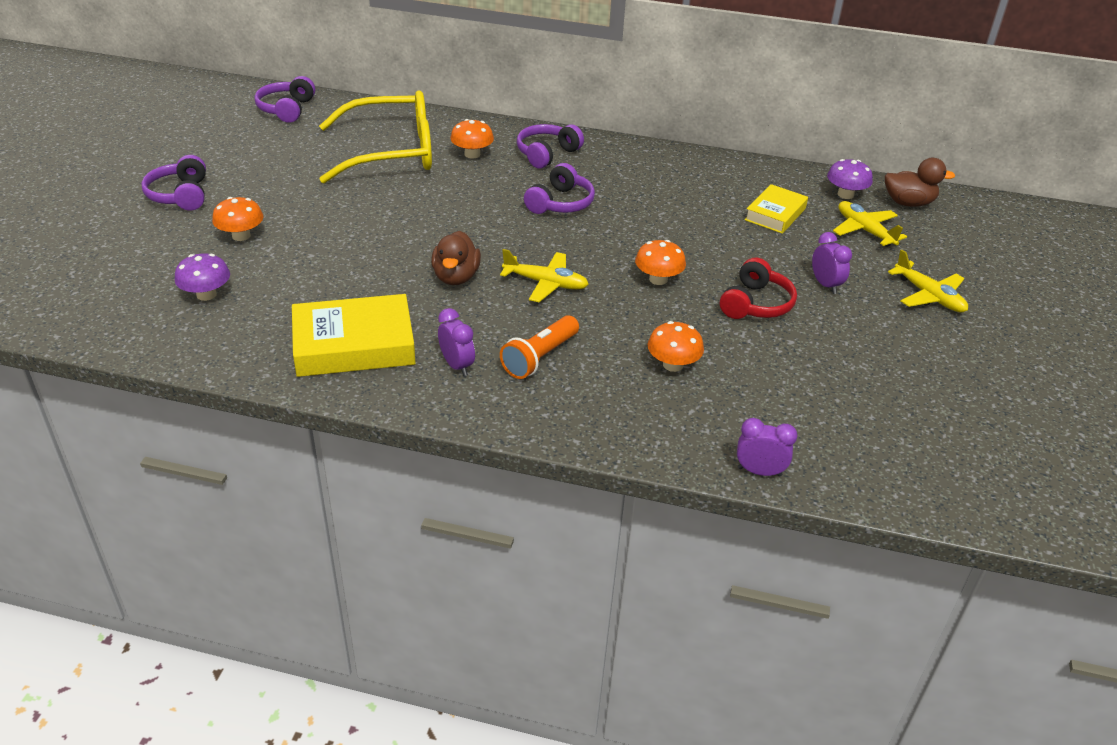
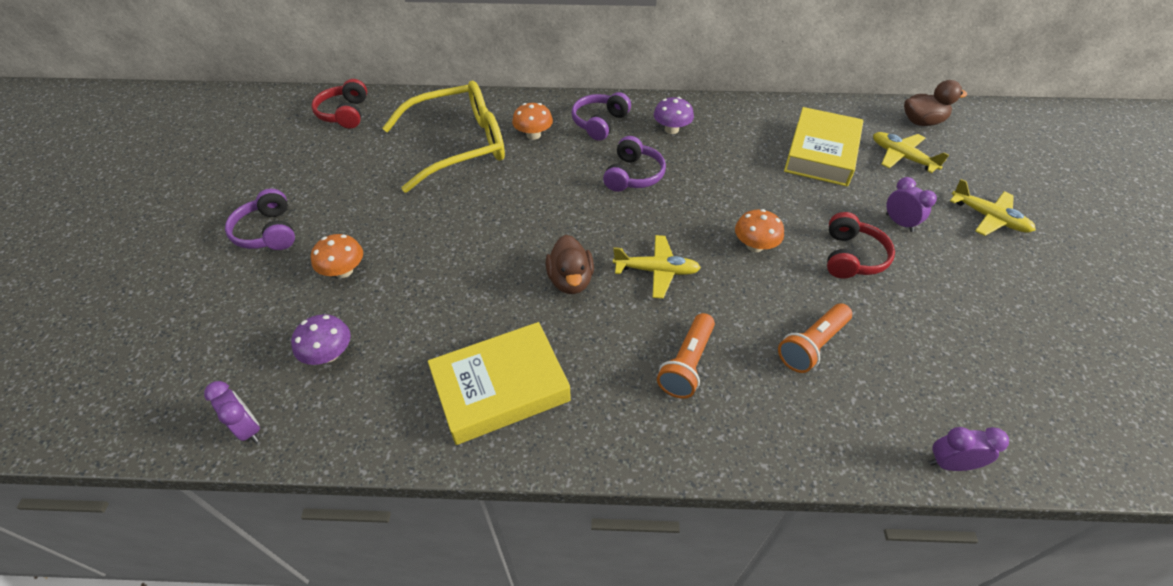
camera: 10 degrees left, 10 degrees up
(287, 109) = (345, 113): purple headphones -> red headphones
(457, 365) = (612, 392): purple clock -> purple clock (248, 428)
(673, 365) = (812, 345): orange mushroom -> orange flashlight
(775, 214) = (821, 153): yellow book -> yellow book, size x1.63
(845, 194) = (868, 122): purple mushroom -> purple mushroom (671, 129)

